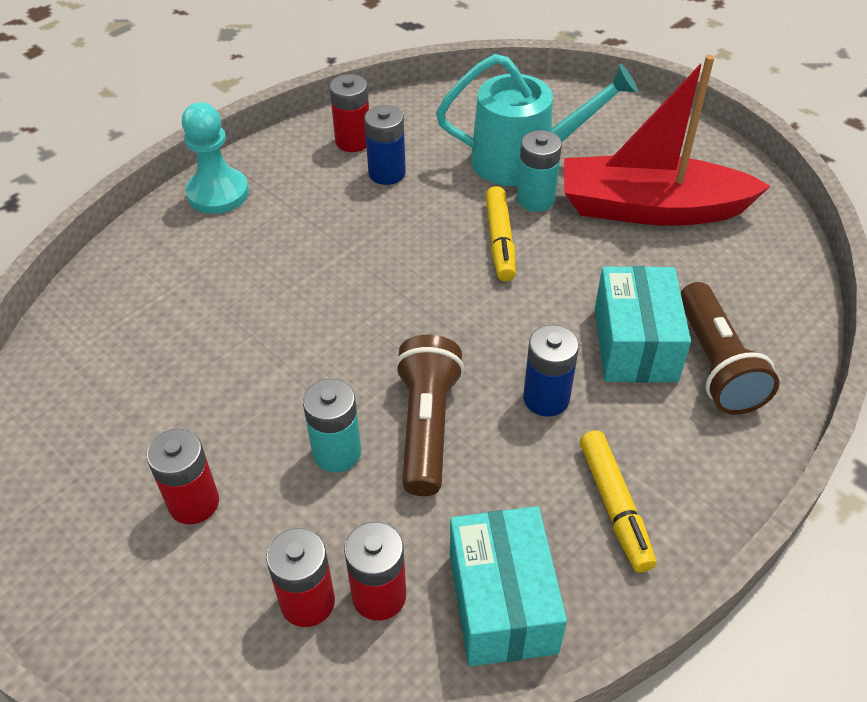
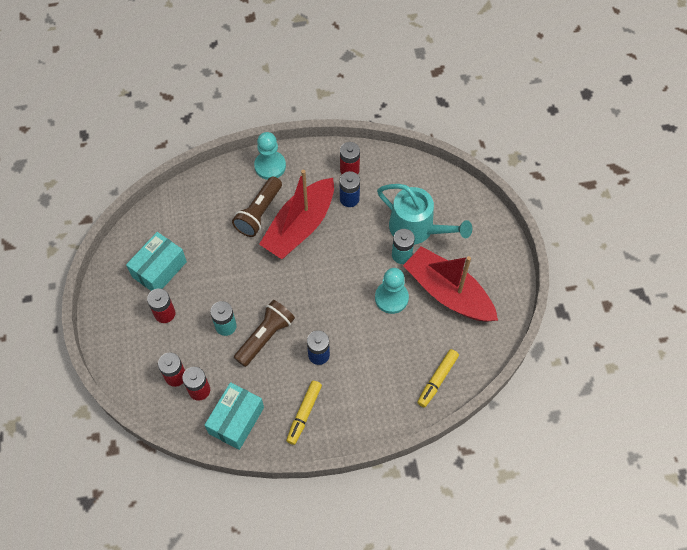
camera: 35 degrees right, 15 degrees up
(340, 243) = (300, 226): none -> red boat
(500, 240) = (366, 268): yellow marker -> yellow marker (437, 380)
(578, 258) = (391, 298): none -> turquoise pawn
(635, 344) = (375, 354): turquoise box -> turquoise box (159, 269)
(715, 365) = (398, 385): brown flashlight -> brown flashlight (259, 213)

